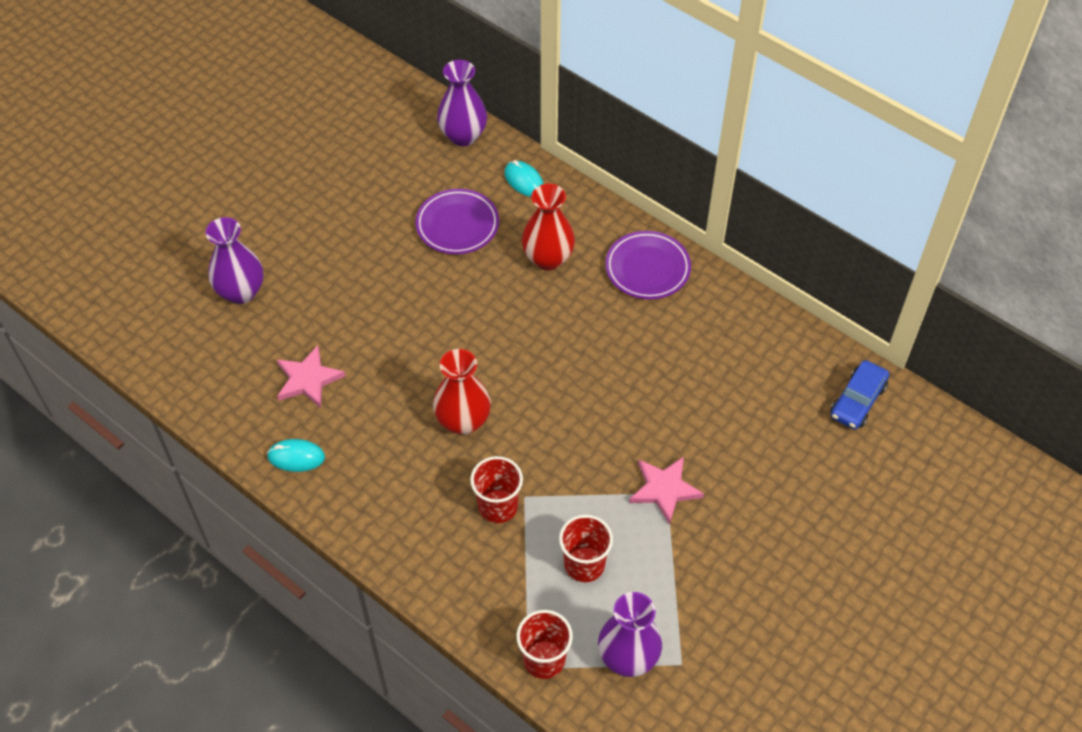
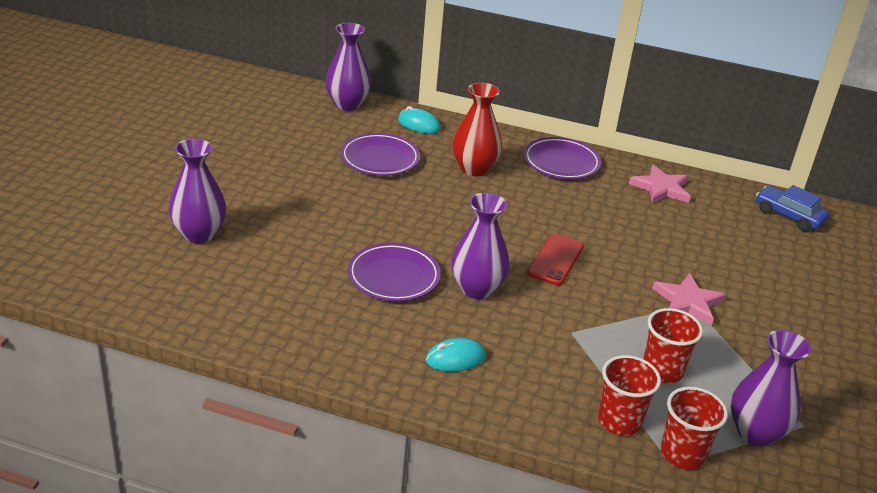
camera: 25 degrees left, 20 degrees down
(296, 457) = (330, 347): turquoise mouse -> turquoise mouse (455, 358)
(308, 379) = (306, 286): pink star -> pink star (661, 188)
(393, 387) = (393, 277): none -> purple plate
(463, 421) = (476, 289): red vase -> purple vase
(498, 506) = (553, 344): red cup -> red cup (619, 421)
(562, 403) = (555, 259): none -> red phone
(857, 401) = (788, 216): blue car -> blue car turned 120 degrees clockwise

